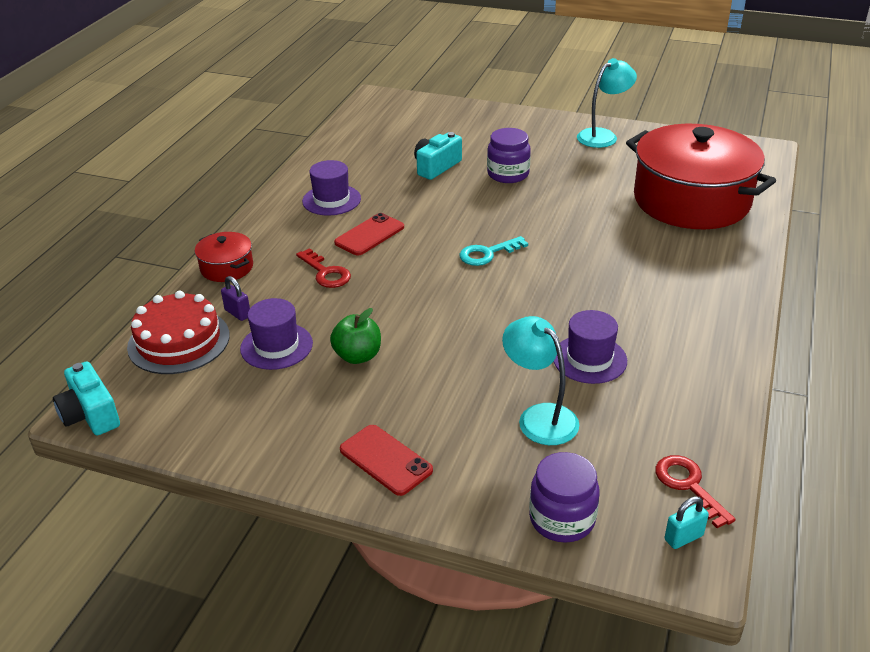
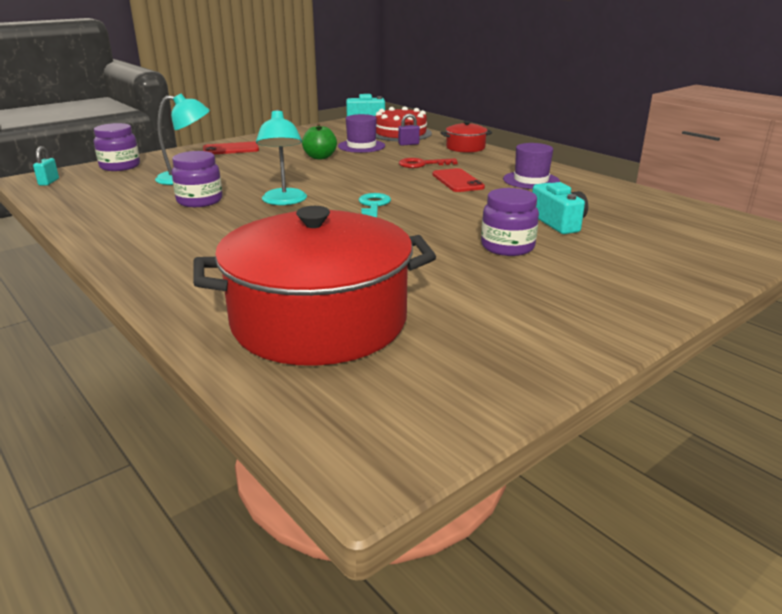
camera: 120 degrees right, 10 degrees down
(589, 359) = (199, 201): purple hat -> purple jar
(603, 136) = (563, 332): turquoise lamp -> turquoise lamp (284, 201)
(689, 486) = (65, 192): red key -> none

